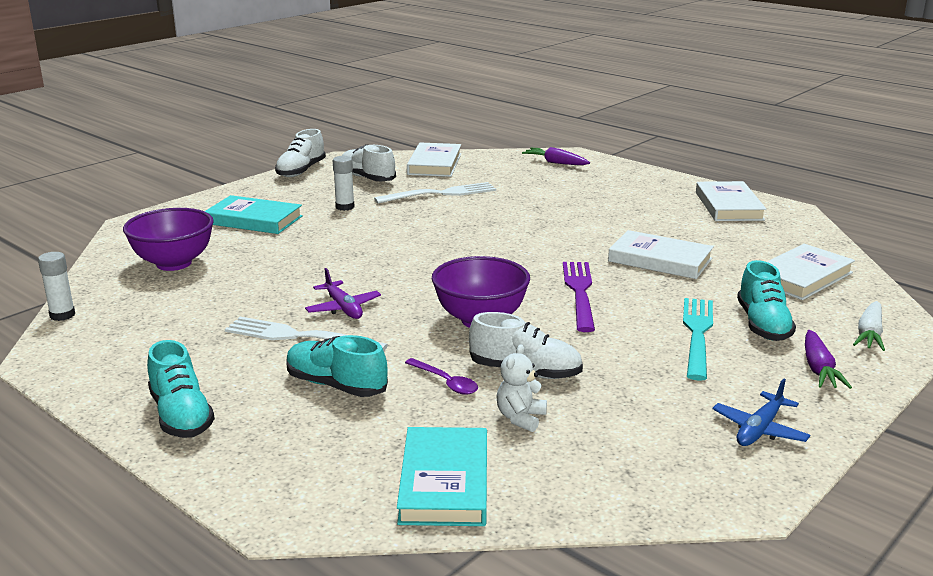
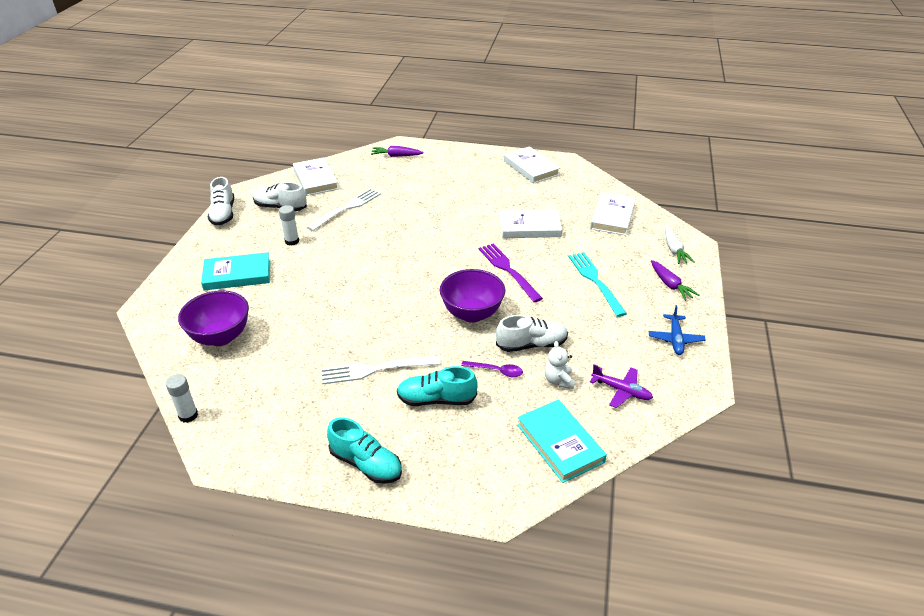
camera: 30 degrees left, 15 degrees up
(343, 308) = (380, 335): purple plane -> purple plane (621, 391)
(763, 325) = (621, 262): turquoise shoe -> none

